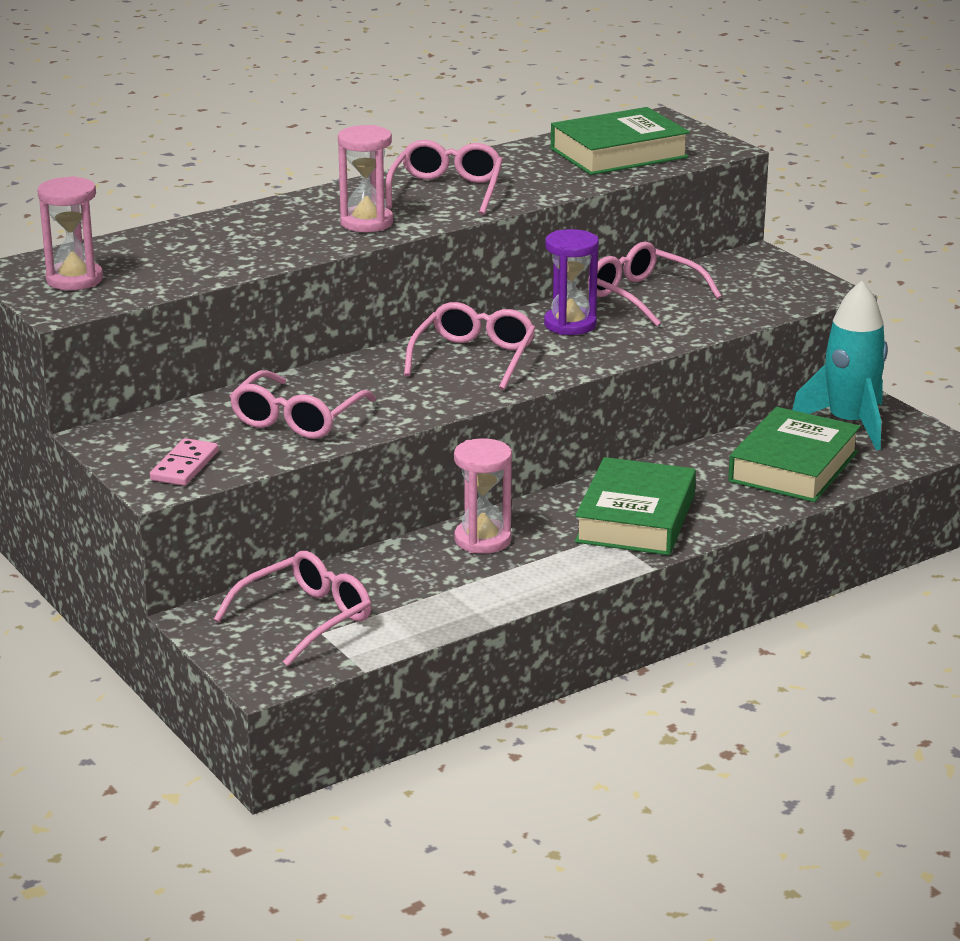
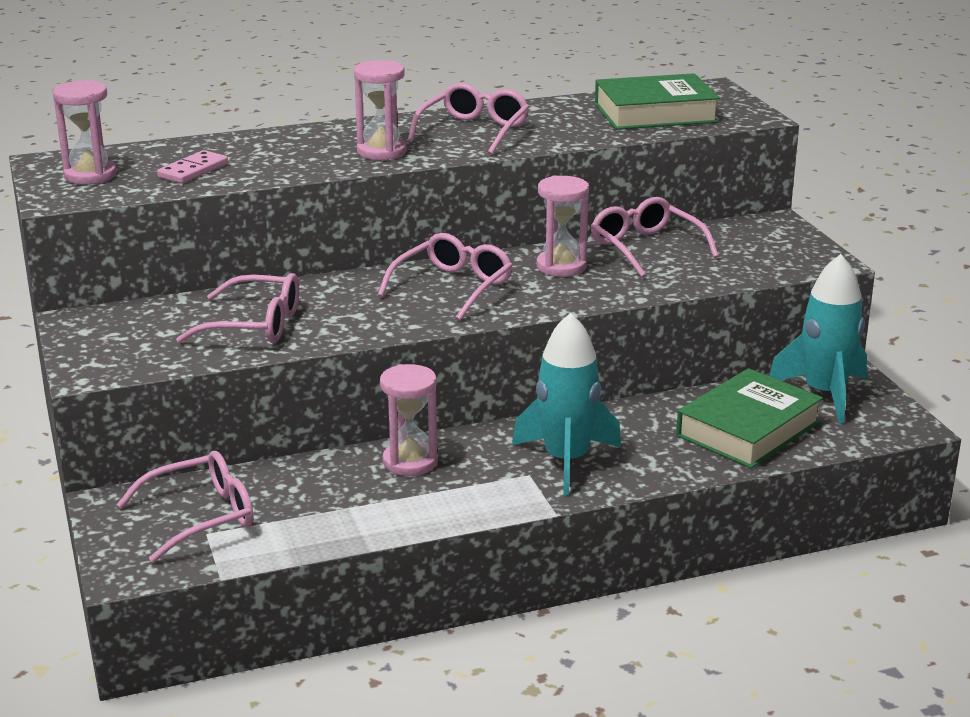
camera: 15 degrees right, 0 degrees up
(184, 466) = (124, 356): pink domino -> pink domino (193, 170)
(297, 419) = (255, 325): pink glasses -> pink glasses turned 120 degrees counterclockwise
(570, 324) = (561, 266): purple hourglass -> pink hourglass
(635, 518) = (566, 461): green book -> turquoise rocket

